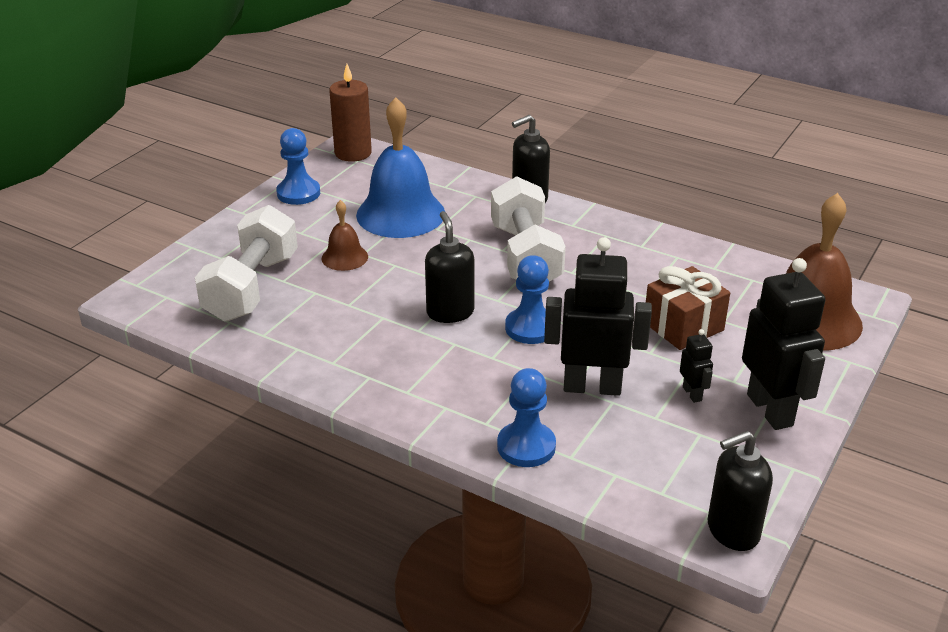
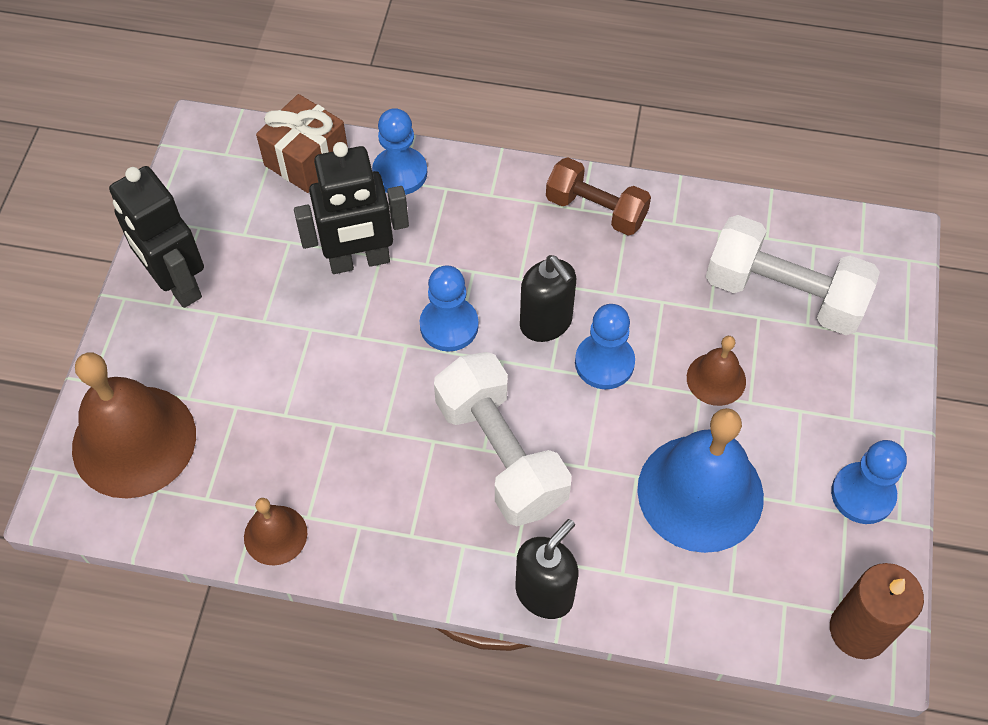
camera: 160 degrees right, 25 degrees up
(252, 287) = (783, 294): white dumbbell -> white dumbbell turned 60 degrees counterclockwise
(357, 373) = (596, 210): none -> brown dumbbell
(420, 282) = (604, 363): none -> blue pawn
(683, 326) = (280, 381): brown gift -> brown gift (306, 159)
(692, 394) = (257, 282): black robot -> none
(702, 253) = (275, 535): none -> brown bell
(732, 531) = (205, 141): black soap dispenser -> none

